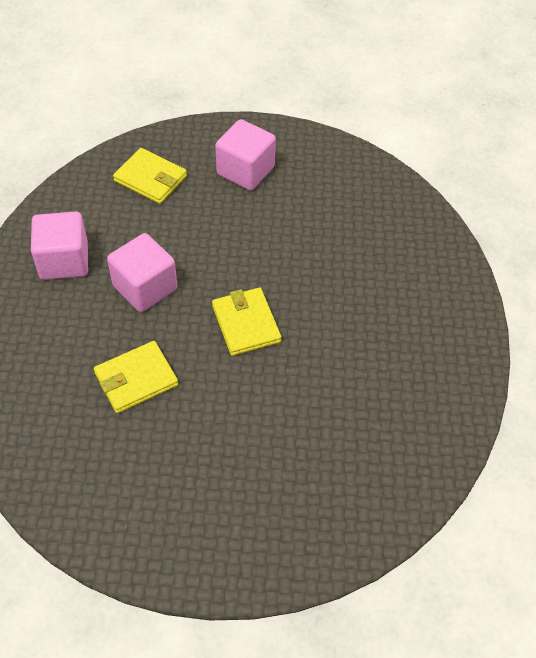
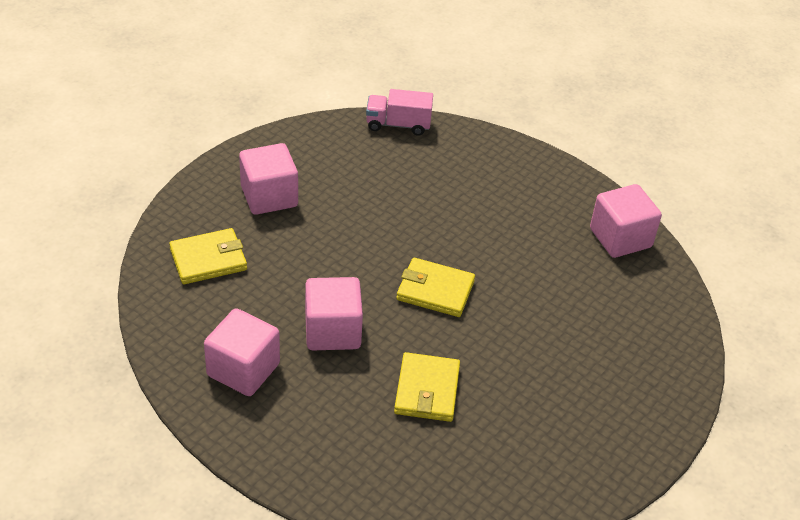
camera: 55 degrees left, 10 degrees down
(407, 194) = (398, 124): none -> pink truck
(438, 417) = (620, 238): none -> pink cube

